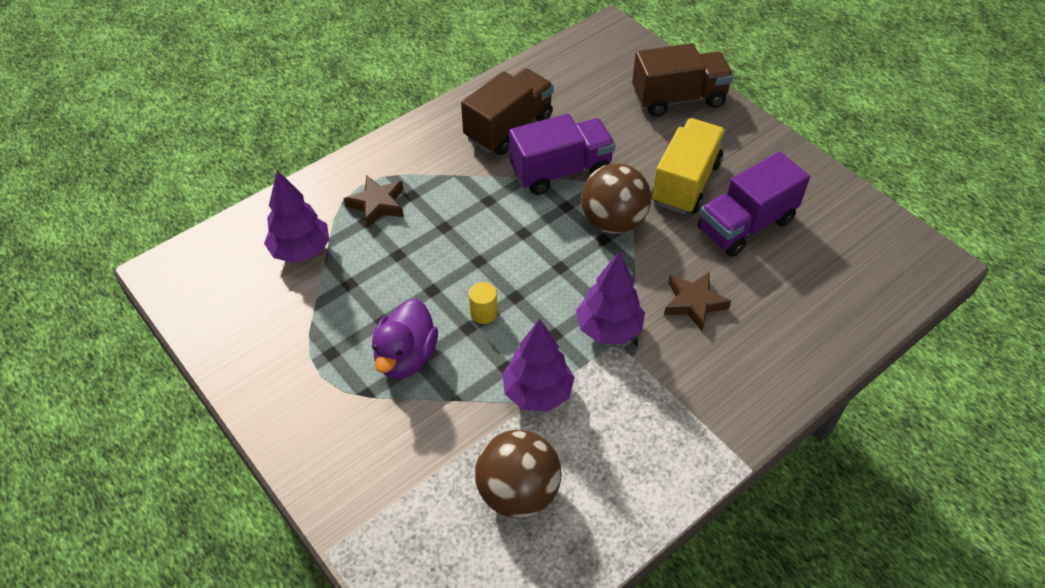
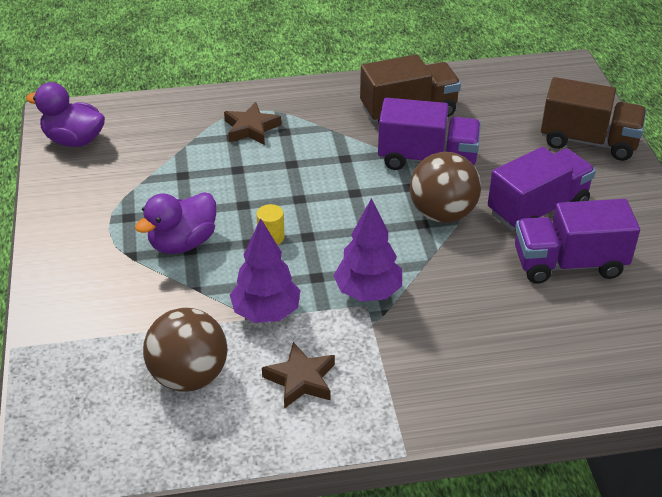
camera: 30 degrees right, 10 degrees down
(206, 292) = (74, 140): none -> purple duck
(301, 251) = (165, 139): purple tree -> none
(685, 183) = (537, 209): yellow truck -> purple truck
(693, 303) = (464, 304): brown star -> brown star (301, 379)

